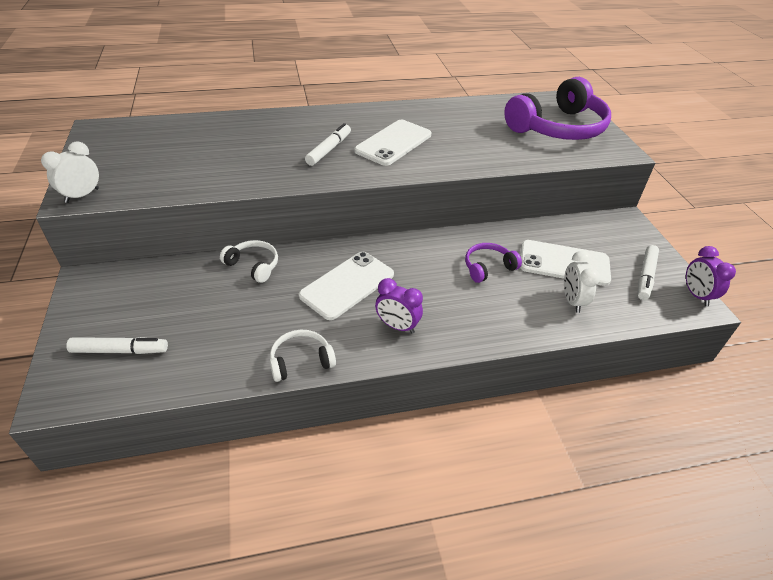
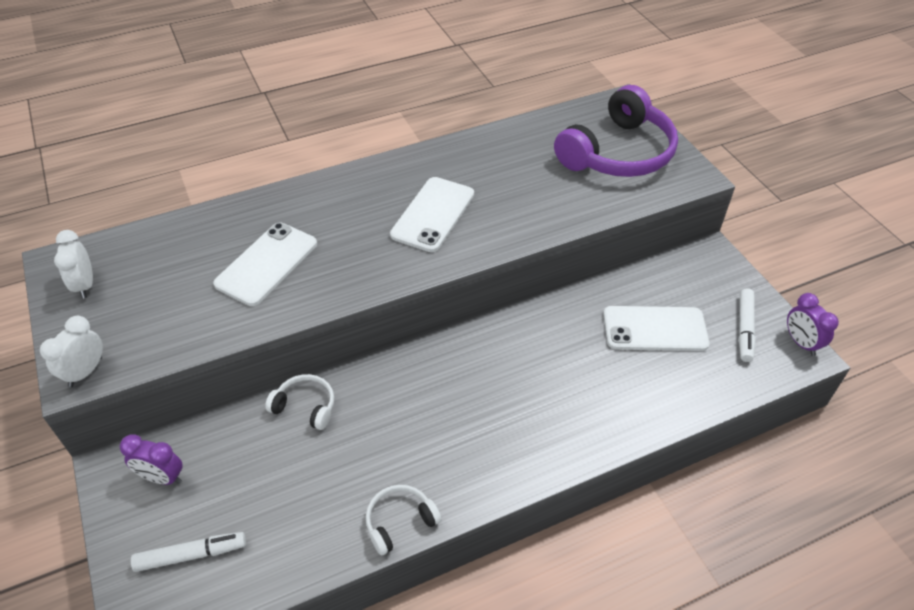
camera: 10 degrees left, 5 degrees up
(329, 149) = (359, 240): white marker -> none
(347, 285) = (422, 410): white phone -> white phone (266, 264)
(397, 326) = (492, 453): purple clock -> purple clock (162, 477)
(488, 267) = (573, 352): purple headphones -> none
(572, 301) = (673, 378): white clock -> white clock (85, 285)

